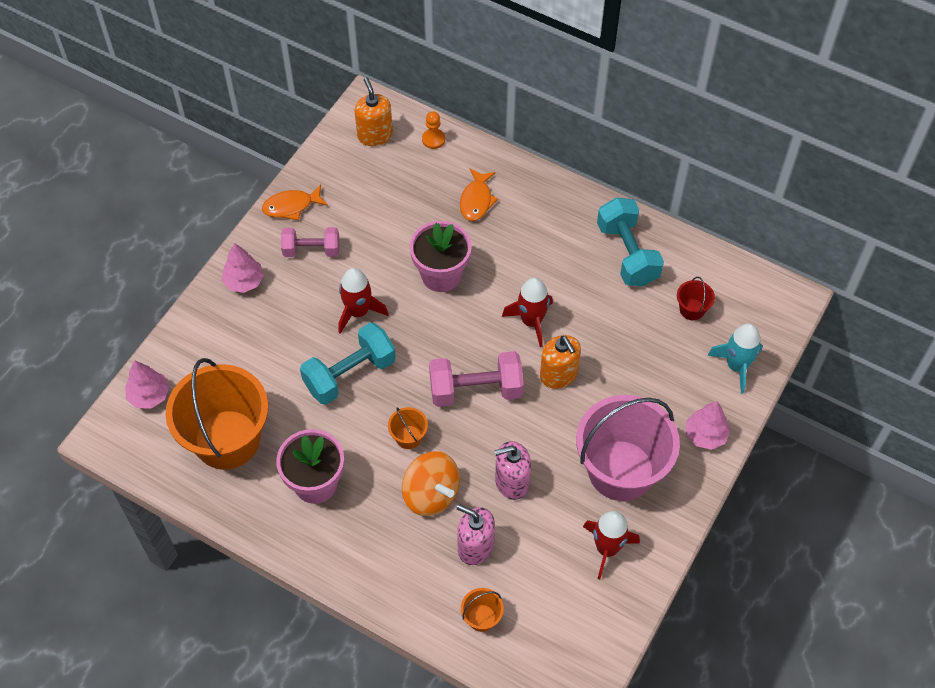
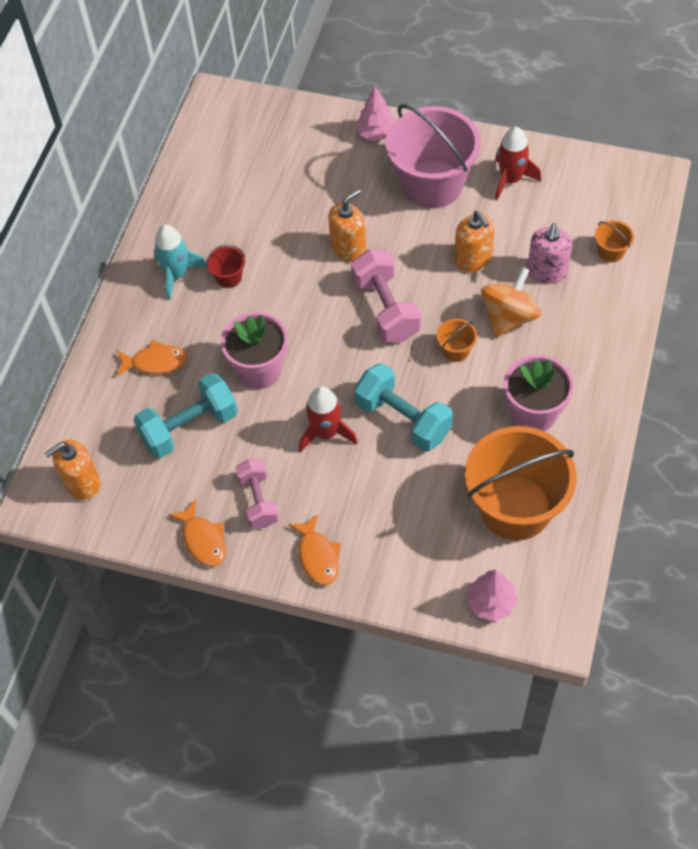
camera: 100 degrees left, 0 degrees up
(244, 281) = (318, 556): pink tree -> orange fish
(433, 139) = (78, 423): orange pawn -> none
(511, 482) = (473, 259): pink soap dispenser -> orange soap dispenser
(531, 321) = (294, 282): red rocket -> none
(627, 254) = (194, 223): turquoise dumbbell -> turquoise dumbbell (189, 427)
(692, 309) = (246, 164): red bucket -> red bucket (229, 277)
(736, 366) = (298, 123): turquoise rocket -> turquoise rocket (177, 275)

